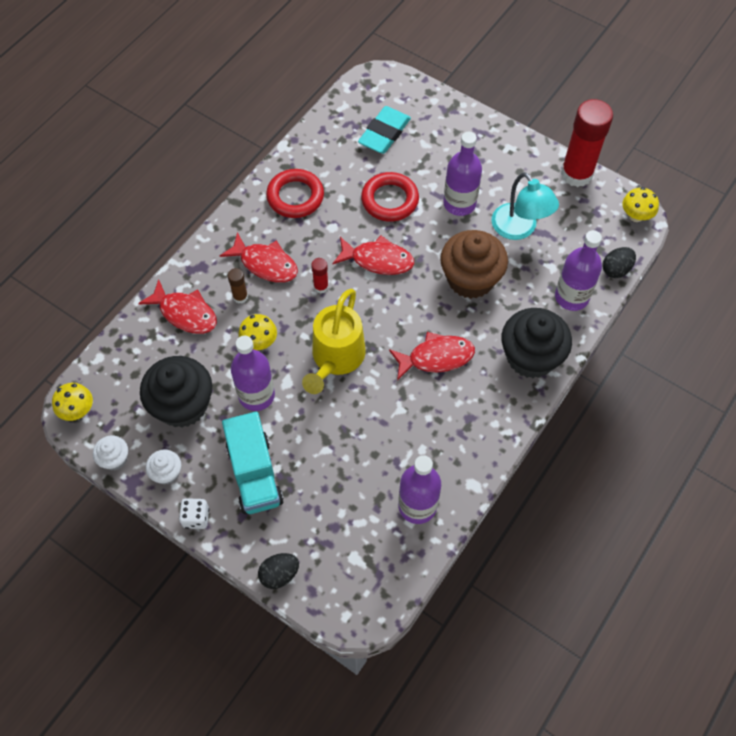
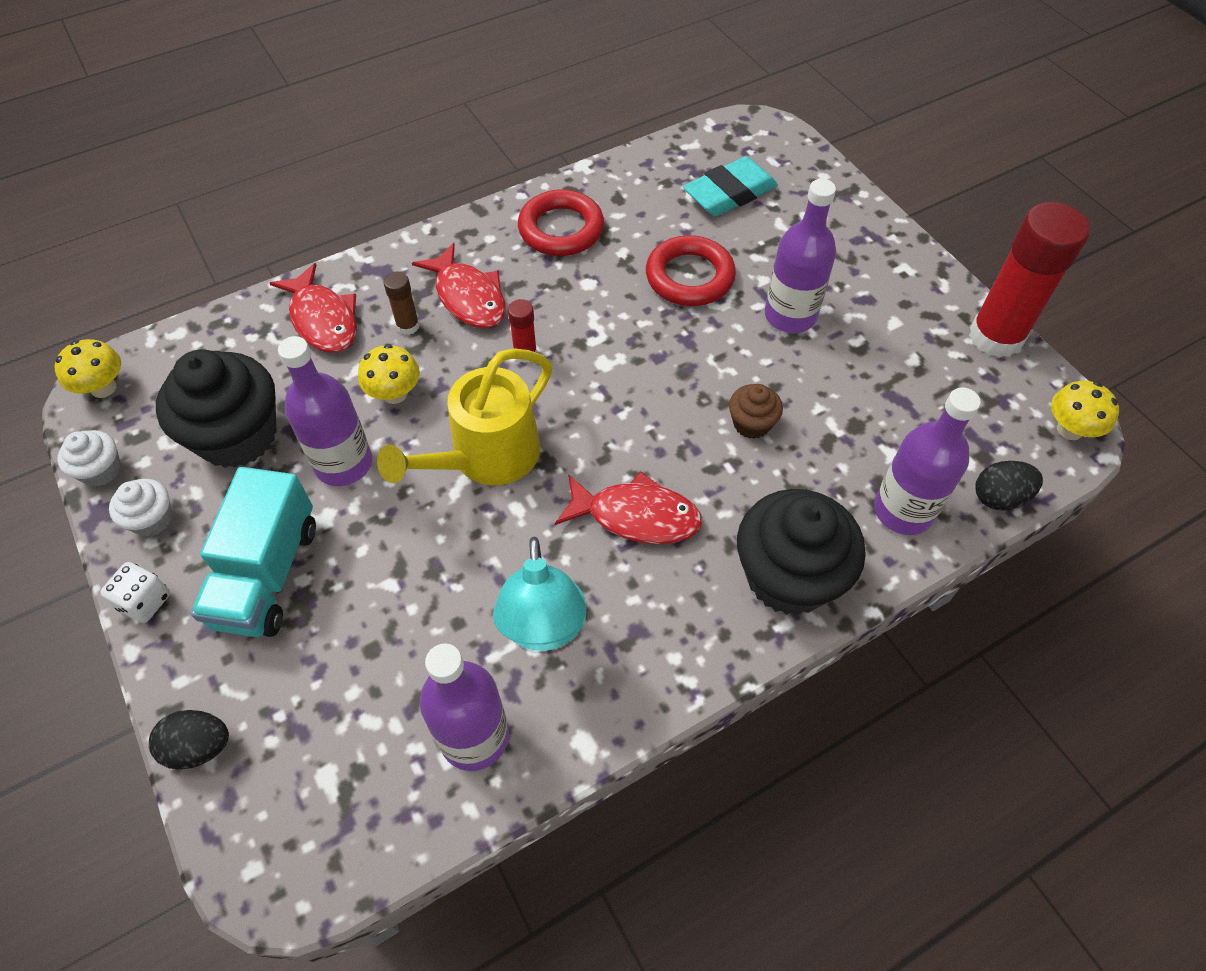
camera: 25 degrees right, 5 degrees down
(378, 260) = (627, 348): red fish -> none
(470, 279) = (751, 423): brown cupcake -> brown cupcake, size x0.48
(519, 229) = (865, 381): turquoise lamp -> turquoise lamp (544, 629)

